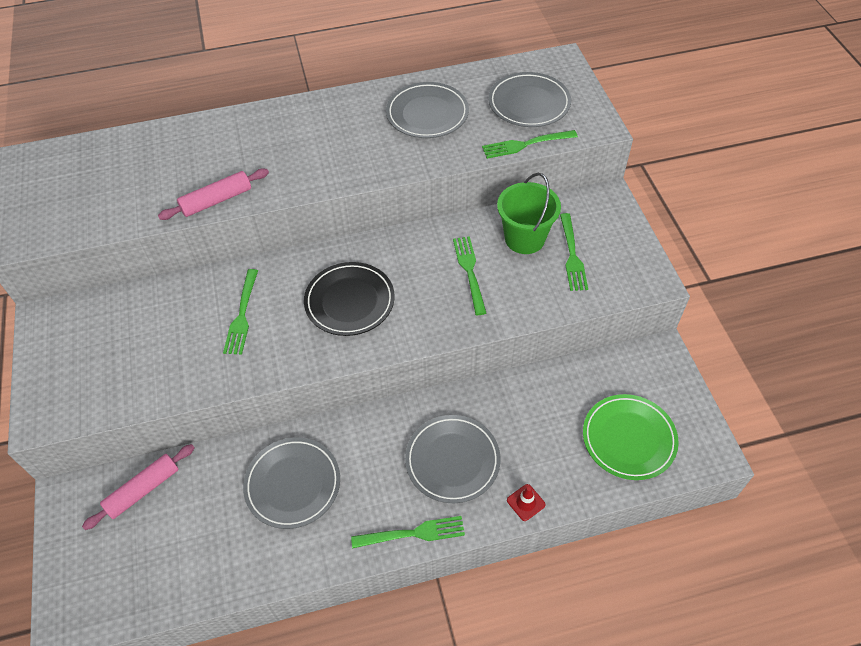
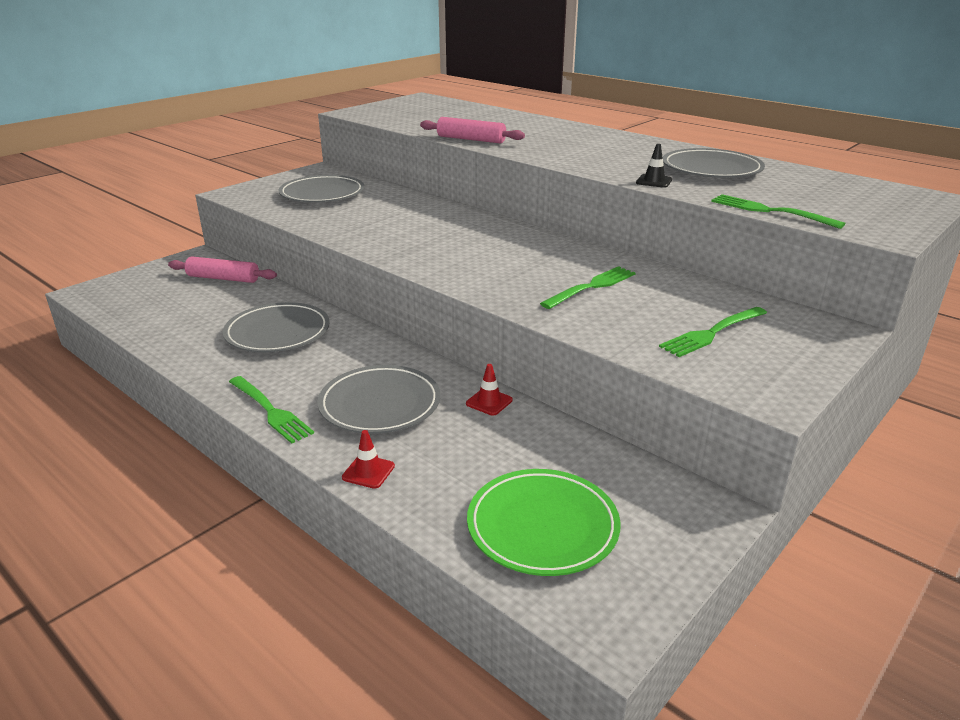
camera: 55 degrees right, 25 degrees down
(242, 315) = (400, 218): green fork -> none
(349, 301) = (471, 248): black plate -> none
(424, 159) = (654, 181): none -> black traffic cone
(493, 396) = (489, 402): none -> red traffic cone
(524, 238) = (685, 301): green bucket -> none
(529, 103) = (829, 199): grey plate -> grey plate (322, 194)

